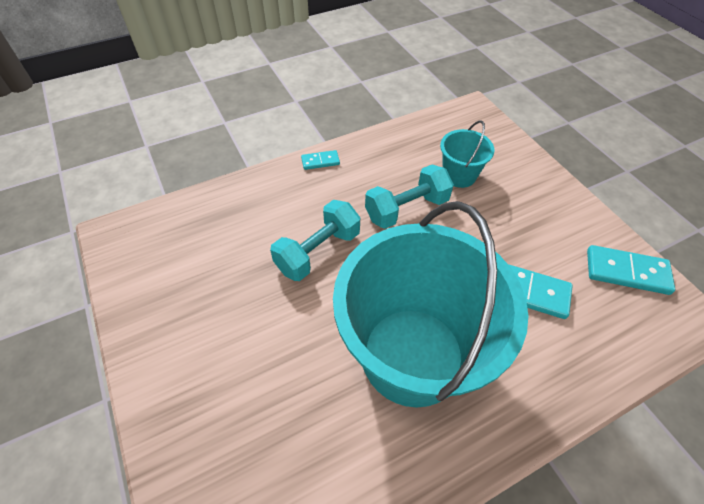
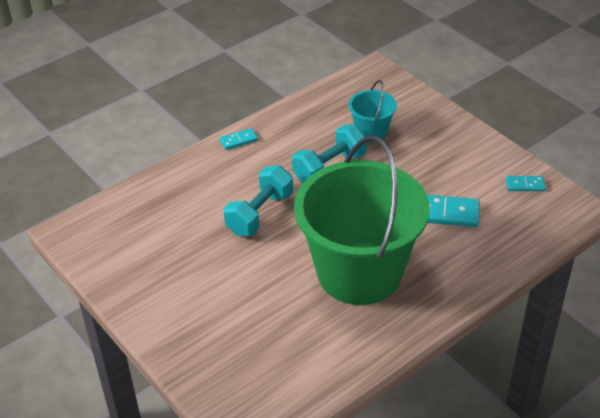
camera: 10 degrees left, 10 degrees down
(412, 355) = (359, 272): turquoise bucket -> green bucket
(627, 272) = (525, 185): turquoise domino -> turquoise domino, size x0.57

